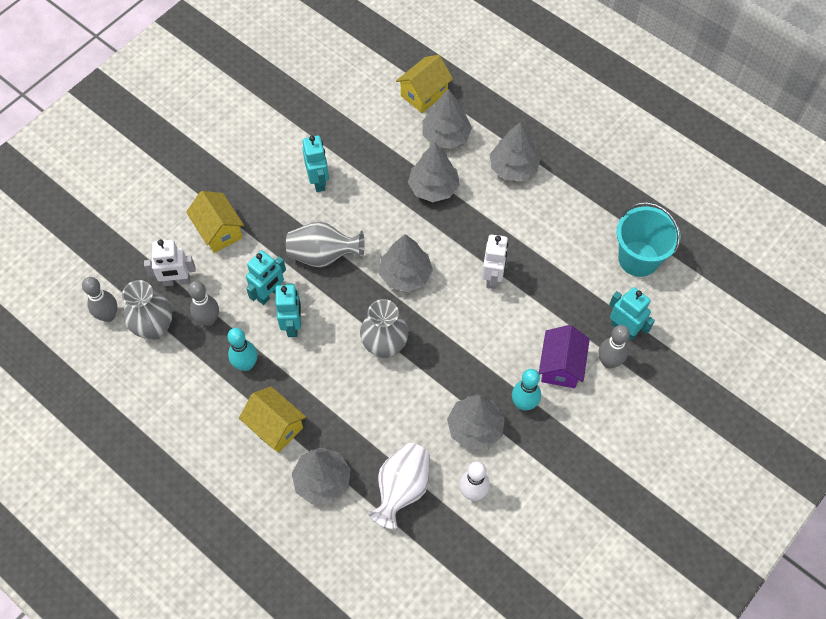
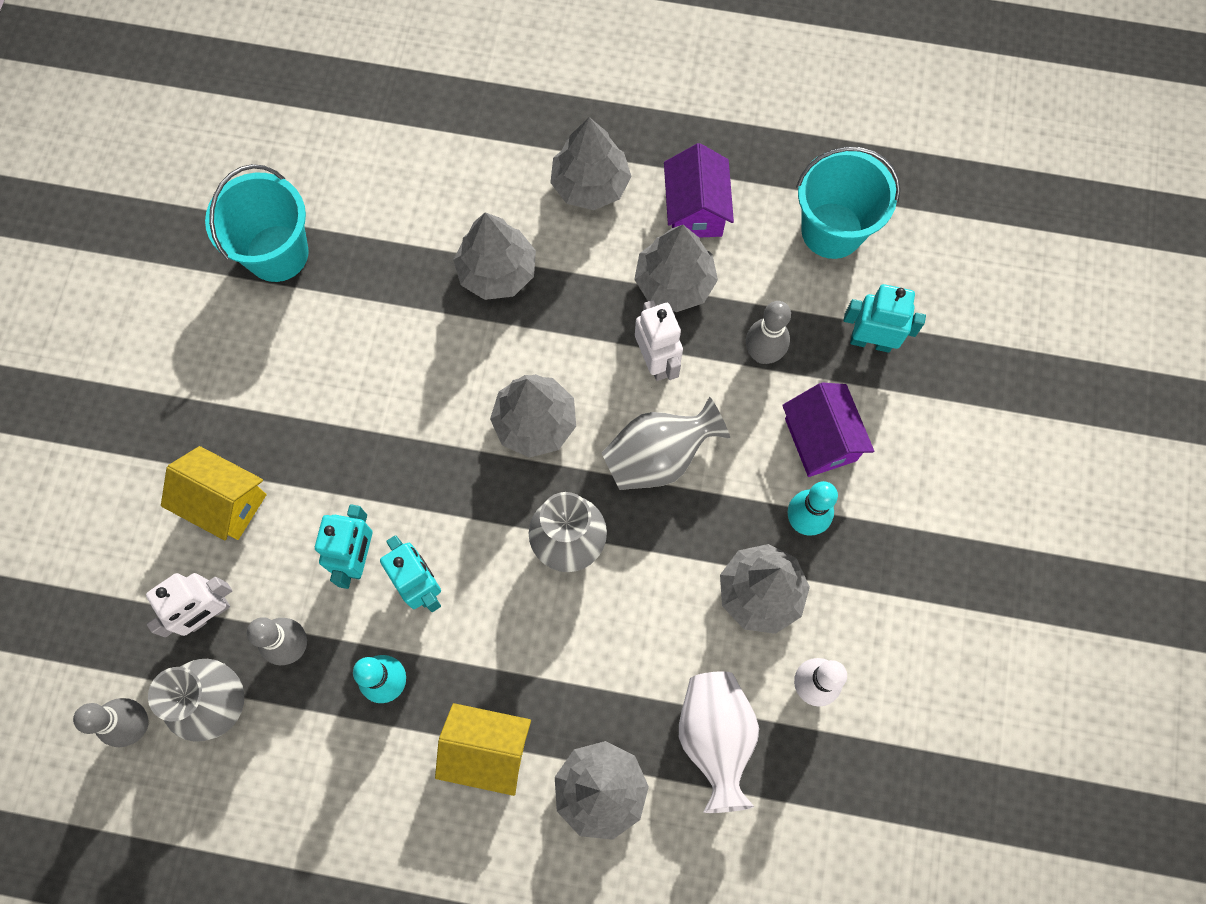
camera: 30 degrees left, 10 degrees up
(318, 181) = (326, 347): turquoise robot -> none
(322, 122) = (277, 253): none -> turquoise bucket
(323, 255) = (402, 457): grey vase -> grey vase (658, 457)
(424, 94) = (400, 136): yellow house -> none
(446, 136) = (468, 184): grey tree -> grey tree (674, 282)
(565, 209) = (695, 210): none -> purple house
(609, 362) = (878, 399): grey bowling pin -> grey bowling pin (762, 354)

